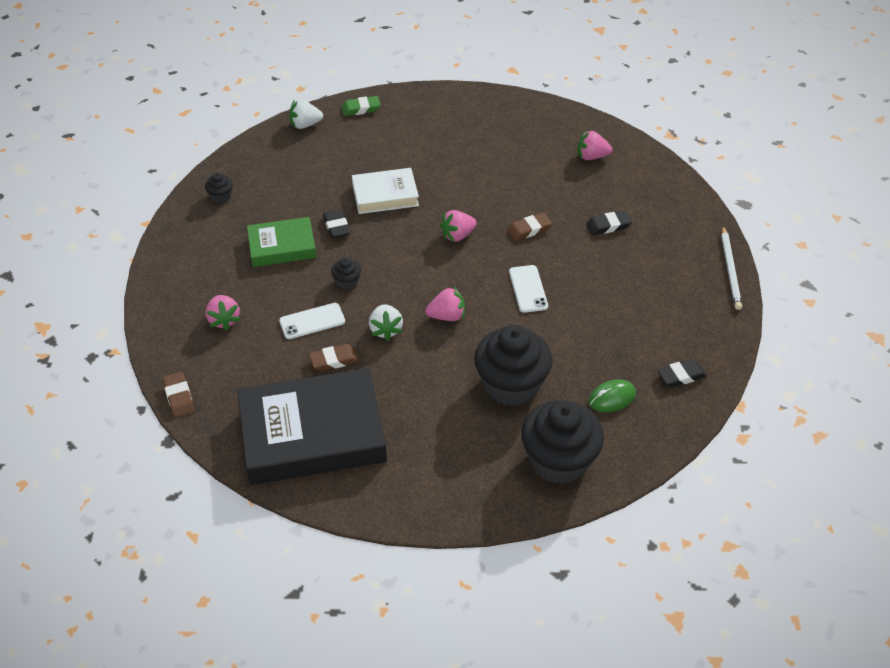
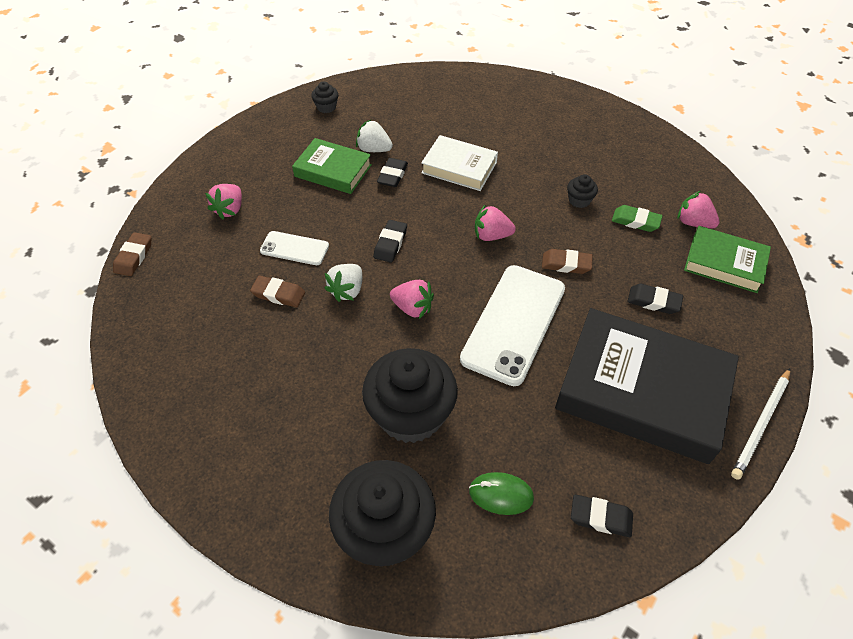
camera: 35 degrees right, 5 degrees up
(305, 125) = (447, 79): white strawberry -> white strawberry (374, 149)
(312, 433) = (196, 352): black book -> black book (642, 390)
(347, 281) = (356, 228): black cupcake -> black cupcake (579, 200)
(361, 109) = (506, 85): green eraser -> green eraser (635, 221)
(386, 279) = (390, 244): none -> black eraser
(528, 289) = (514, 323): white phone -> white phone, size x1.94
(633, 176) = (724, 263): none -> green book

